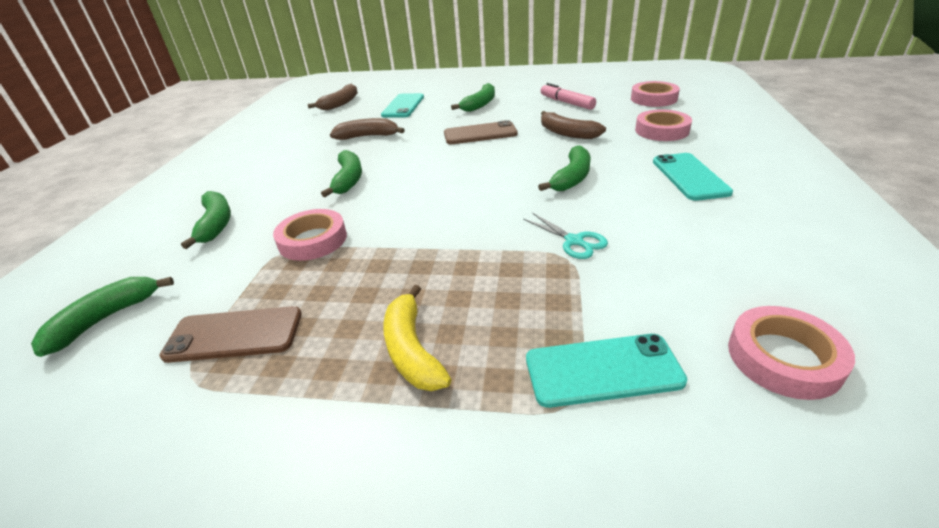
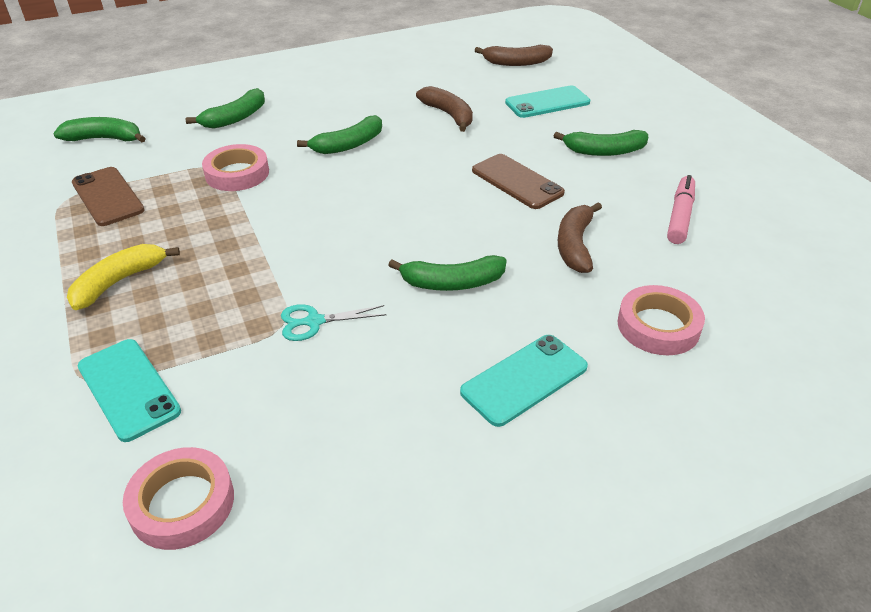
camera: 55 degrees right, 5 degrees up
(574, 241) = (314, 322): turquoise scissors -> turquoise scissors turned 60 degrees clockwise
(653, 99) = (781, 293): pink tape -> none

